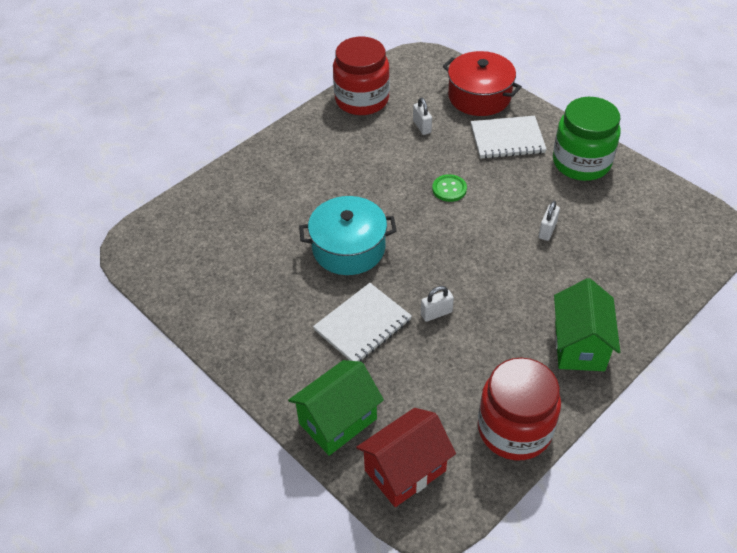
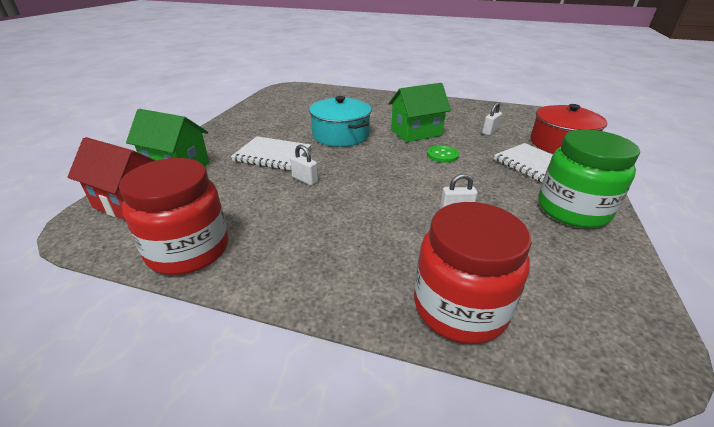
camera: 60 degrees right, 15 degrees down
(362, 100) = (481, 109): red jar -> red jar (460, 307)
(579, 345) = (320, 268): green house -> green house (416, 133)

